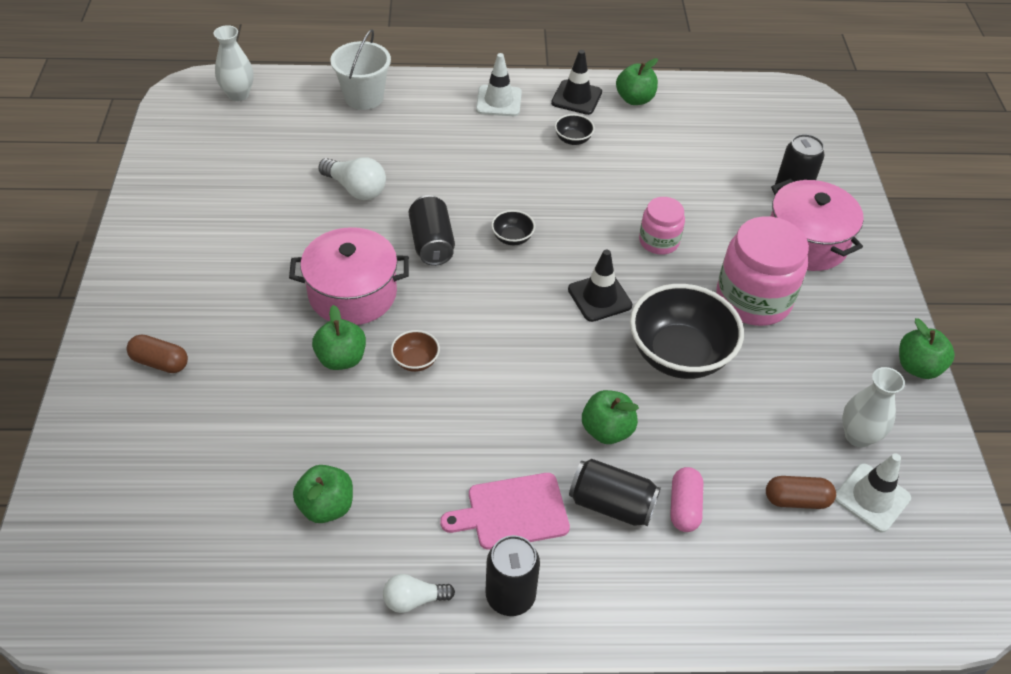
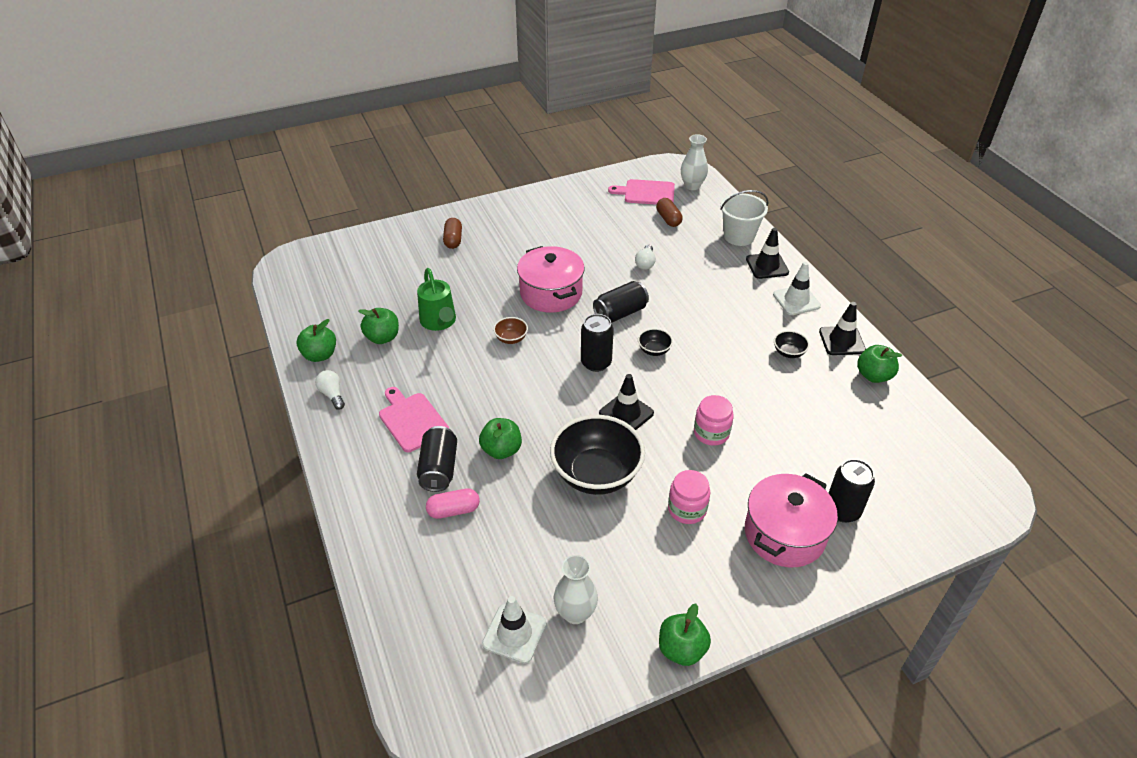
camera: 70 degrees right, 5 degrees down
(218, 137) = (646, 193): none -> pink cutting board
(335, 429) = (439, 322): none -> green watering can
(341, 359) = (495, 306): green apple -> green apple (320, 355)
(356, 189) = (645, 263): white light bulb -> white light bulb, size x0.66
(430, 98) = (767, 266): none -> black traffic cone
(510, 596) = (349, 437): black can -> black can (596, 363)
(753, 299) = (687, 509): pink jar -> pink jar, size x0.56
(796, 500) = (489, 580): brown capsule -> brown capsule (668, 219)

